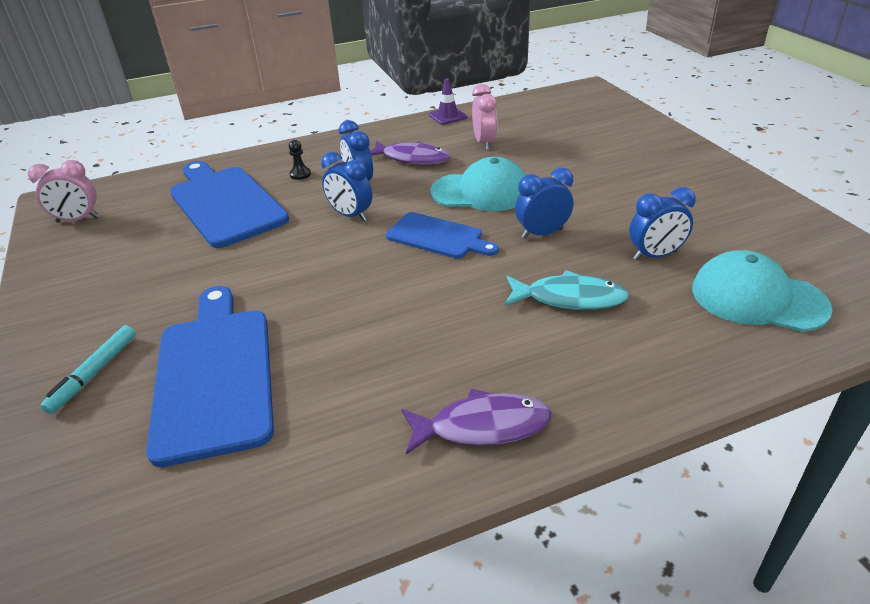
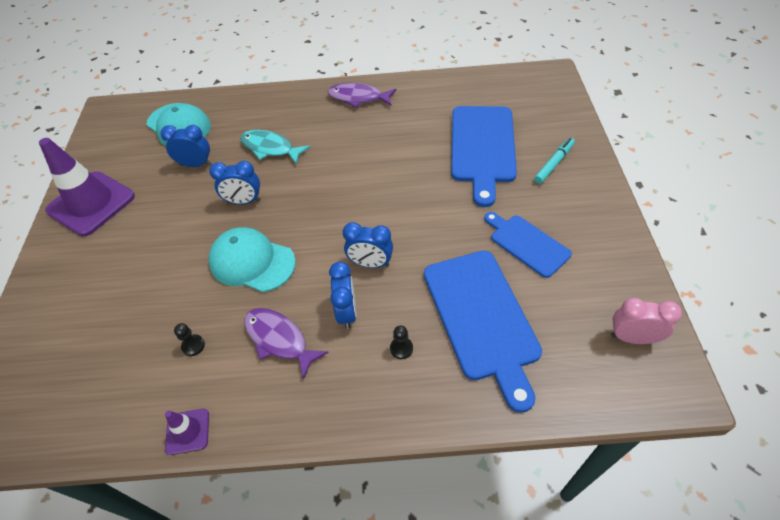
camera: 160 degrees left, 15 degrees up
(350, 215) = (370, 263): blue clock -> blue clock turned 135 degrees clockwise
(438, 237) = (315, 218): blue cutting board -> blue cutting board (527, 243)
(484, 143) = (193, 345): pink clock -> black pawn
(726, 195) = (91, 203): none -> purple traffic cone

